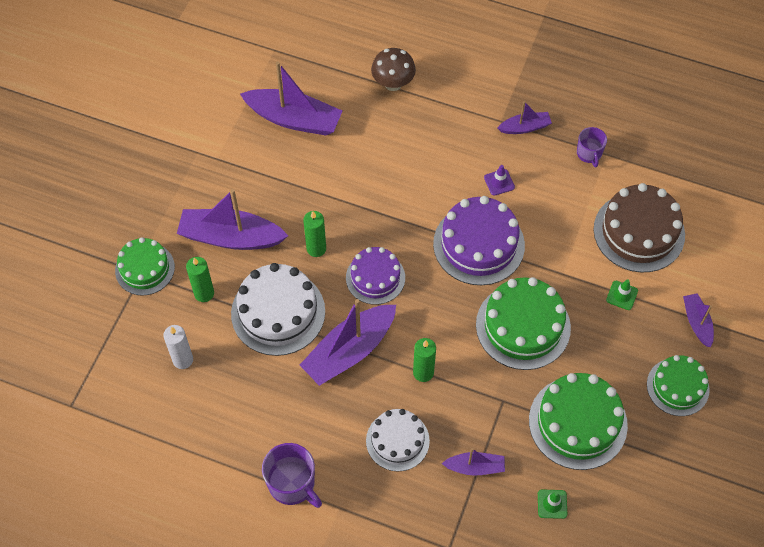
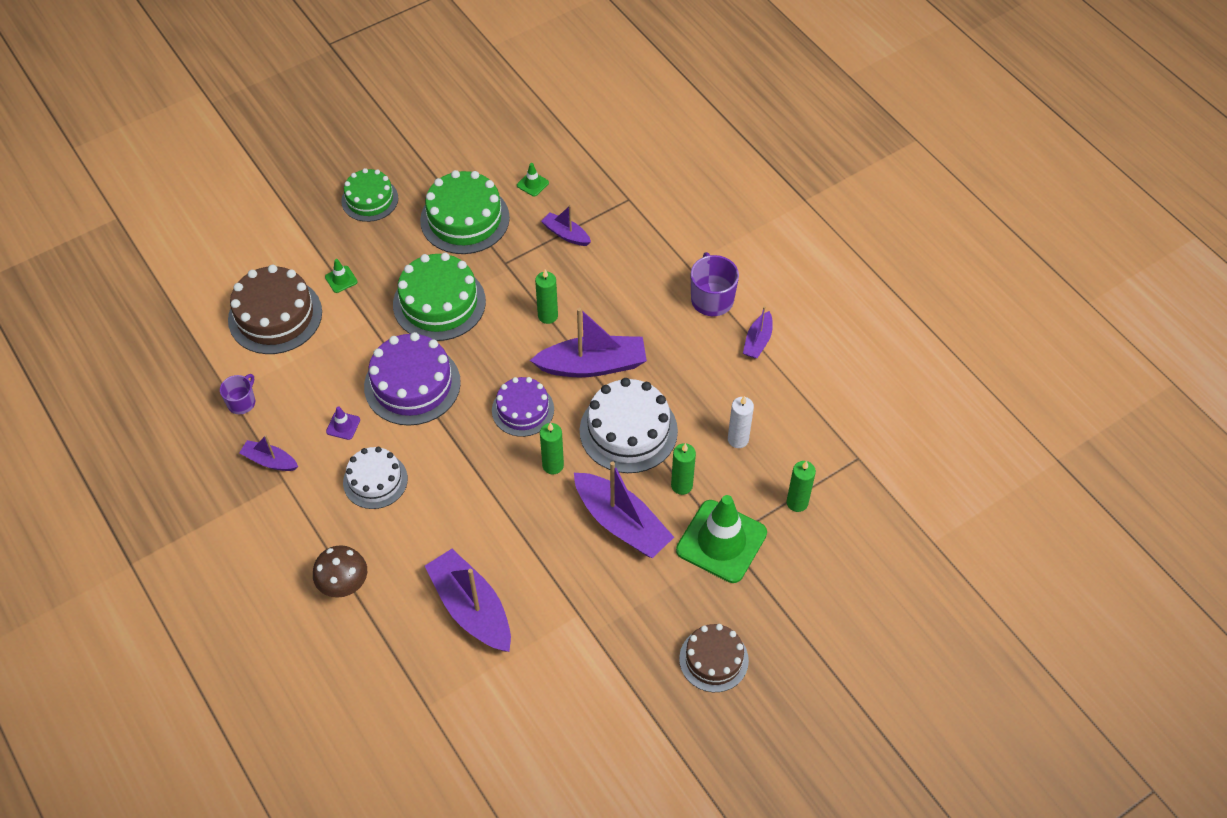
camera: 145 degrees left, 5 degrees down
(99, 184) = (713, 659): none -> brown cake
(102, 335) = (797, 502): none -> green candle
(145, 268) = (721, 541): green cake -> green traffic cone
(397, 440) = (608, 282): white cake -> white cake (375, 480)
(697, 322) = (308, 229): purple boat -> purple boat (757, 341)

